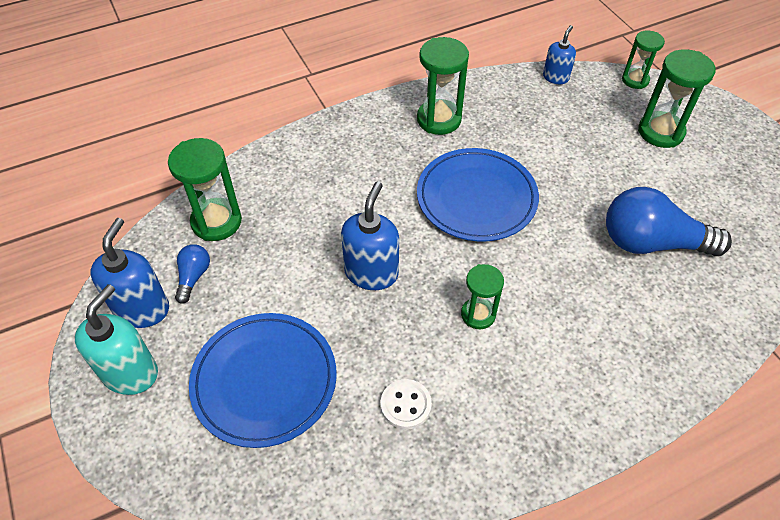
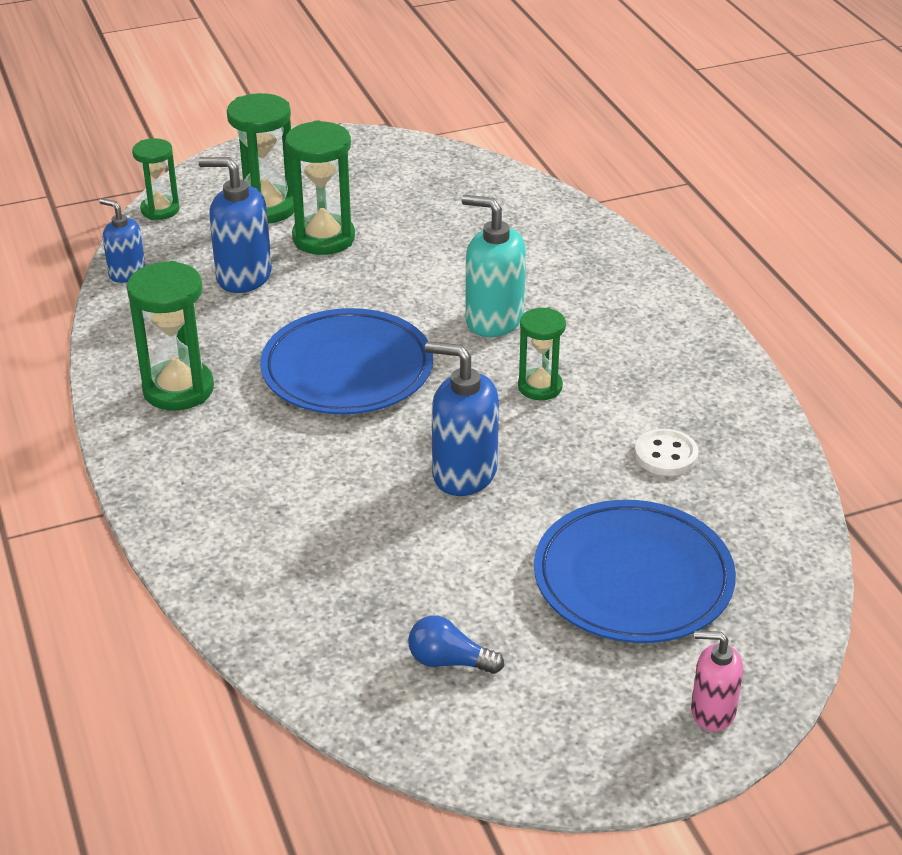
camera: 85 degrees left, 15 degrees down
(130, 373) = (619, 723): turquoise soap dispenser -> turquoise soap dispenser (493, 319)
(132, 431) = (712, 711): none -> pink soap dispenser
(142, 309) = (505, 719): blue soap dispenser -> blue soap dispenser (243, 276)
(216, 222) = (339, 639): green hourglass -> green hourglass (323, 238)
(652, 243) = (447, 246): blue light bulb -> none

